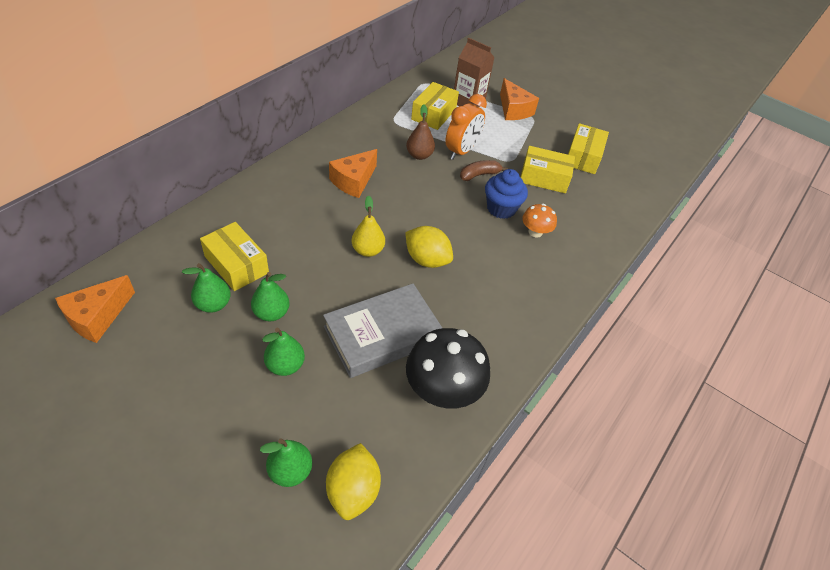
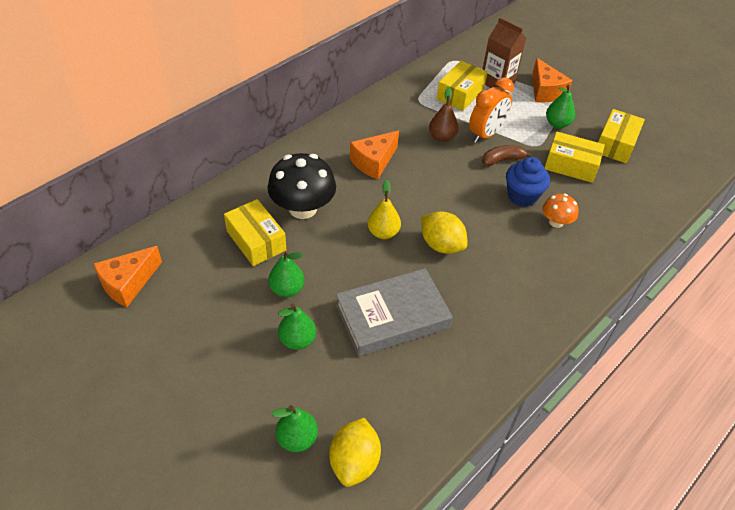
camera: 10 degrees right, 0 degrees up
(213, 304) = (233, 278): green pear -> green pear (557, 124)
(443, 389) = (447, 374): black mushroom -> black mushroom (303, 208)

